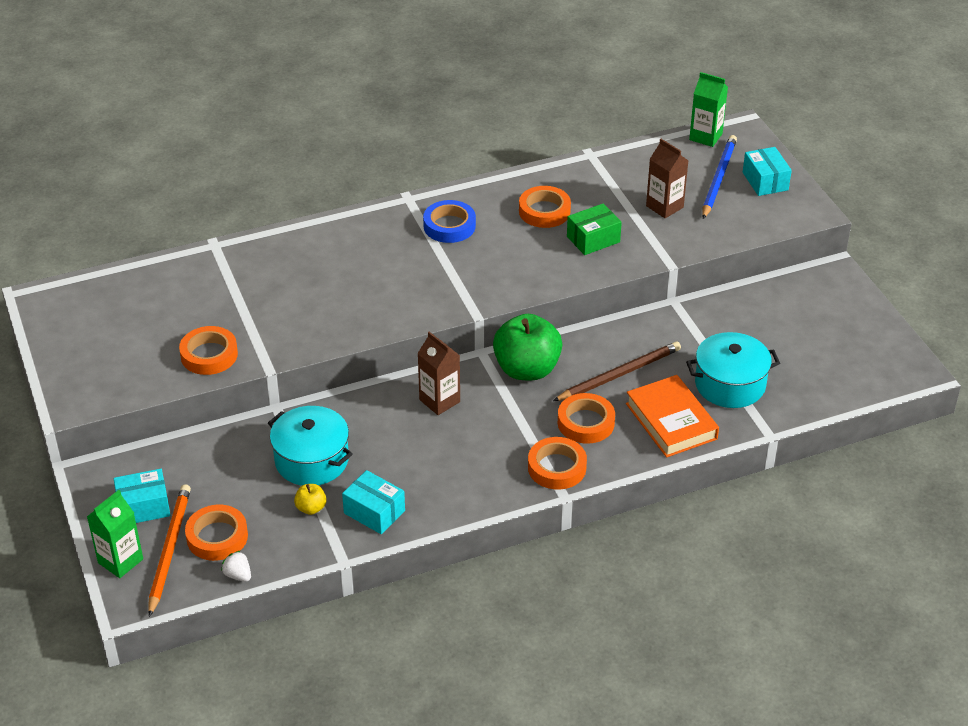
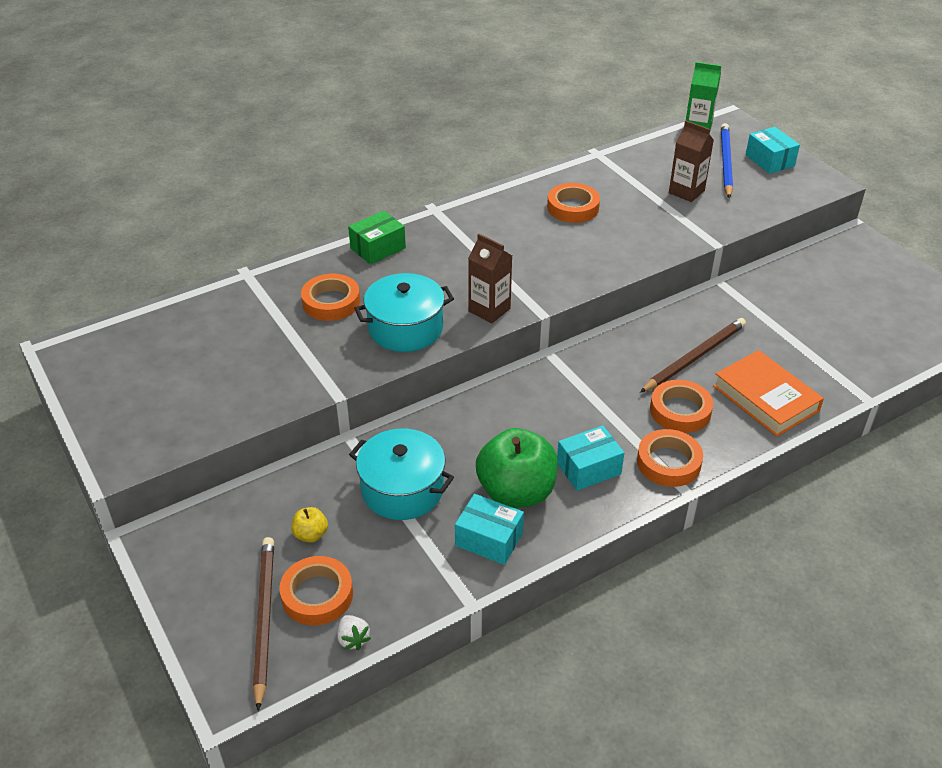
camera: 10 degrees left, 0 degrees up
(120, 561) = (208, 642): green carton -> none
(144, 507) = (223, 570): turquoise box -> turquoise box (588, 468)
(169, 549) = (264, 619): orange pencil -> brown pencil
(209, 355) = (267, 387): orange tape -> orange tape (331, 302)
(238, 575) = (353, 639): white strawberry -> white strawberry turned 150 degrees counterclockwise
(311, 508) = (416, 545): yellow apple -> yellow apple (310, 534)
(439, 401) = (521, 407): brown carton -> brown carton (489, 310)
(449, 226) = (484, 230): blue tape -> none
(527, 369) = (599, 363): green apple -> green apple (516, 492)
(593, 239) = (630, 228): green box -> green box (378, 248)
(730, 384) = (807, 354): turquoise pot -> turquoise pot (405, 328)

